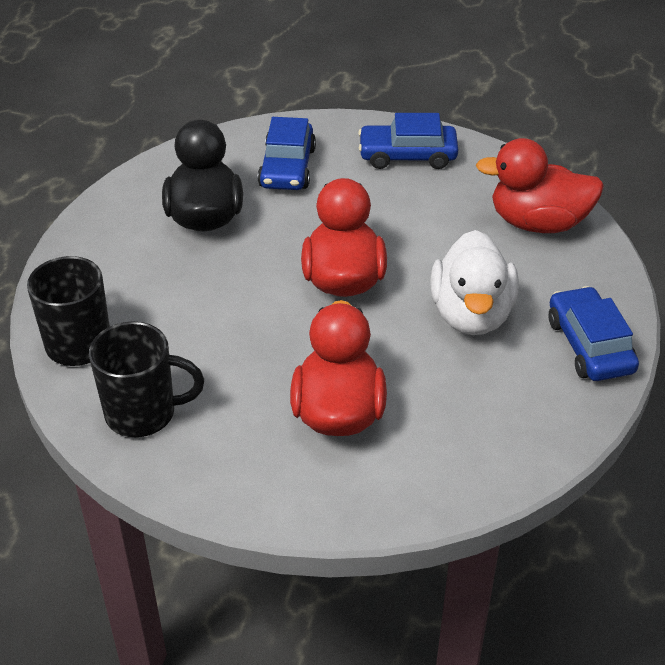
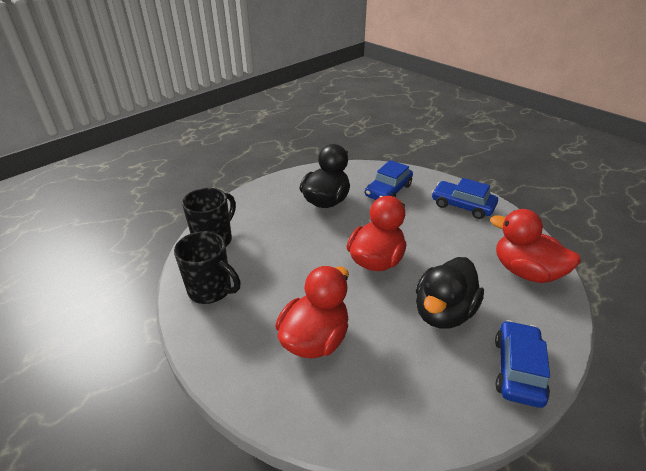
camera: 30 degrees right, 5 degrees down
(471, 314) = (443, 312): white duck -> black duck

